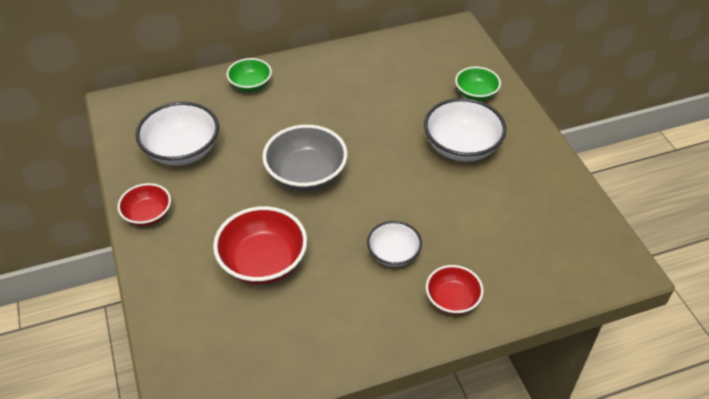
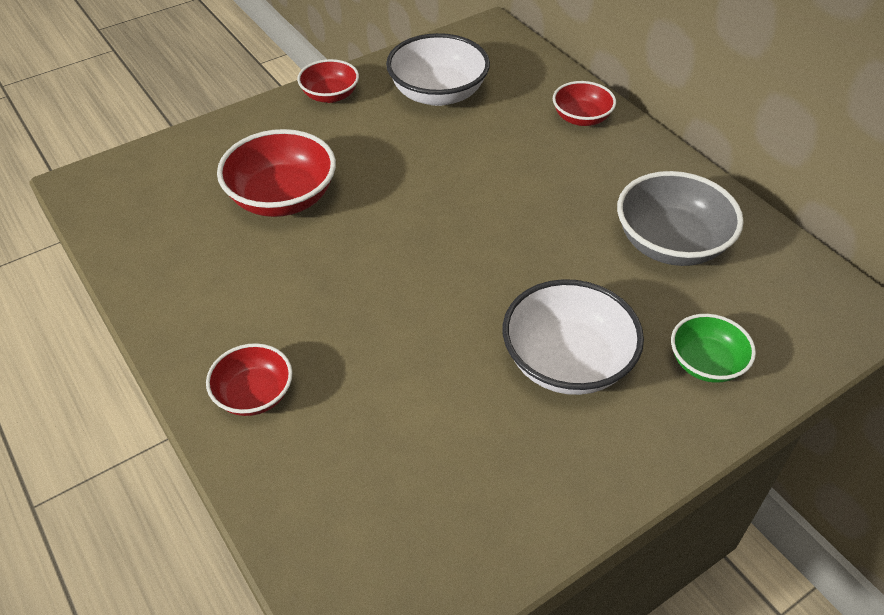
camera: 75 degrees right, 0 degrees up
(250, 85) = (581, 118): green bowl -> red bowl
(306, 175) = (438, 203): grey bowl -> grey bowl (670, 243)
(393, 254) = (323, 316): white bowl -> none

